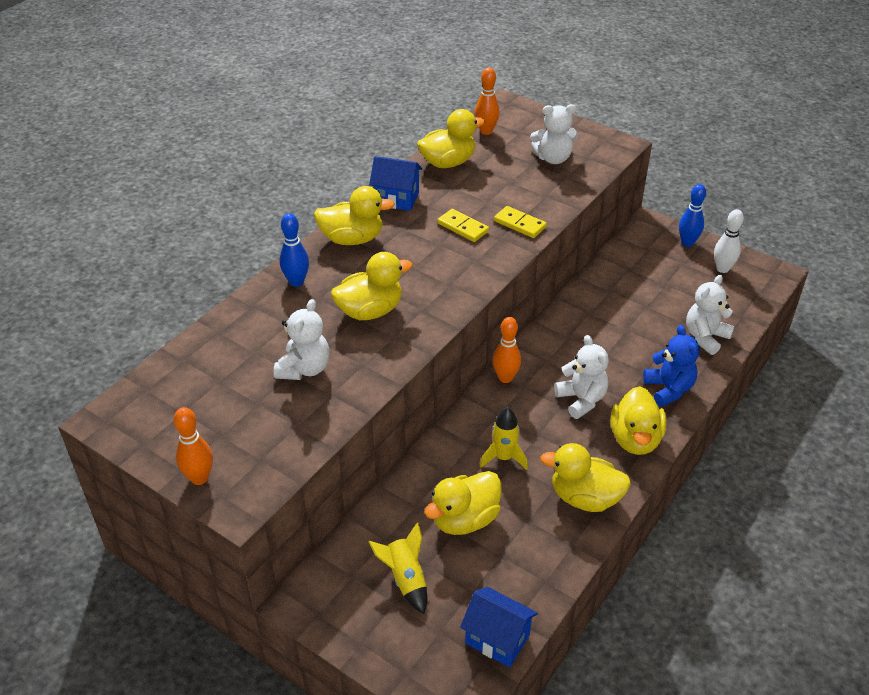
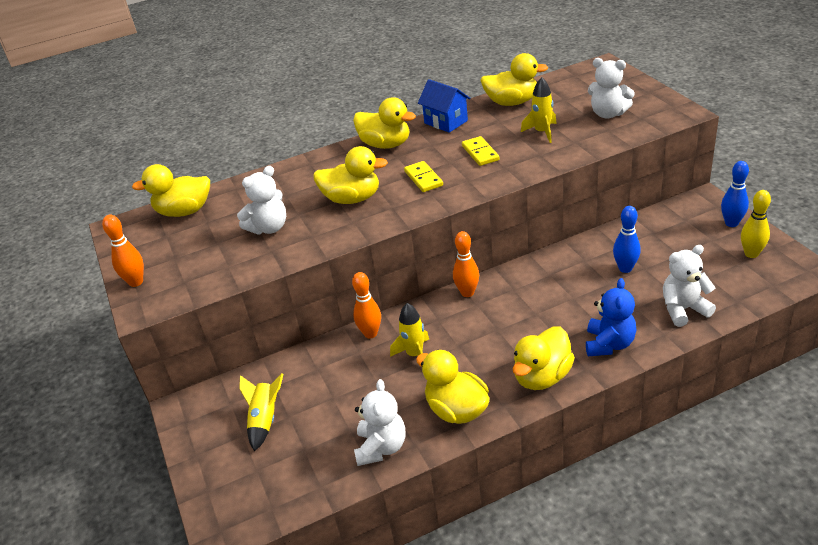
camera: 35 degrees right, 5 degrees down
(296, 282) = (318, 166): blue bowling pin -> blue bowling pin (625, 268)
(465, 519) = (345, 392): yellow duck -> yellow duck (184, 211)
(486, 131) = (566, 84): orange bowling pin -> orange bowling pin (370, 333)
(497, 639) = (294, 494): blue house -> none
(506, 191) = (542, 132): none -> yellow rocket
(520, 224) = (531, 160): yellow domino -> yellow domino (423, 178)
(581, 400) = (519, 329): white teddy bear -> white teddy bear (381, 447)
(722, 269) = (751, 254): white bowling pin -> yellow bowling pin

